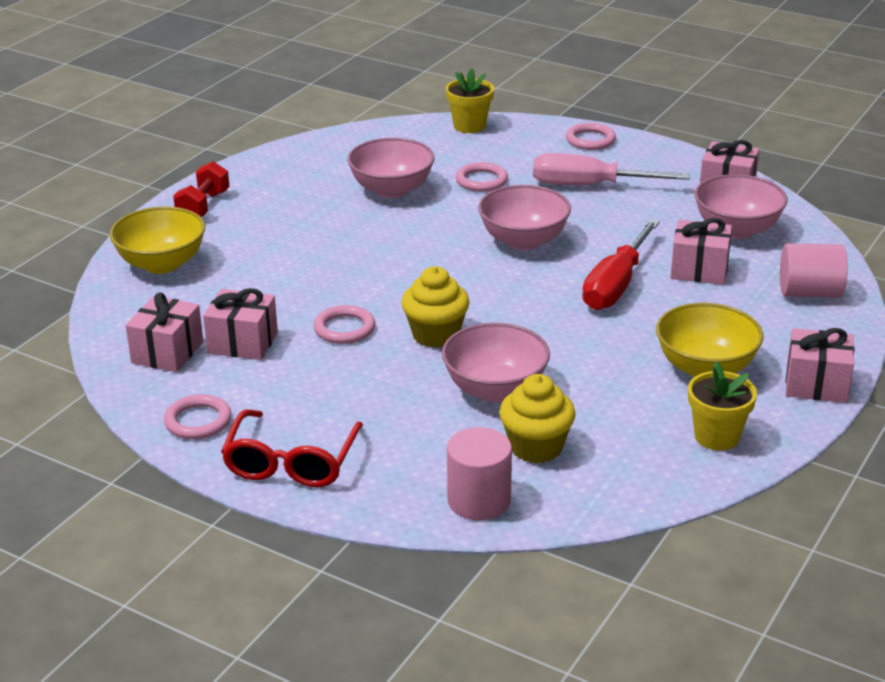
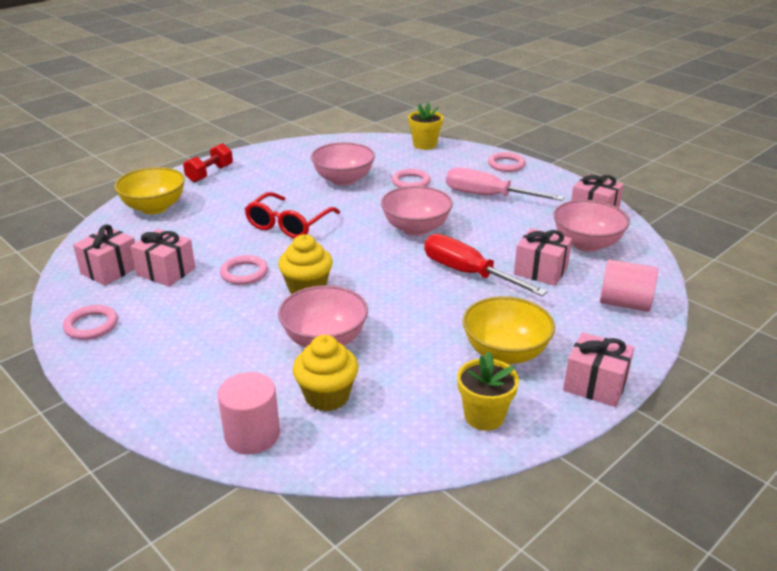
camera: 15 degrees right, 0 degrees up
(291, 462) = (132, 371): red glasses -> red glasses (288, 224)
(615, 286) = (467, 273): red screwdriver -> red screwdriver turned 90 degrees clockwise

